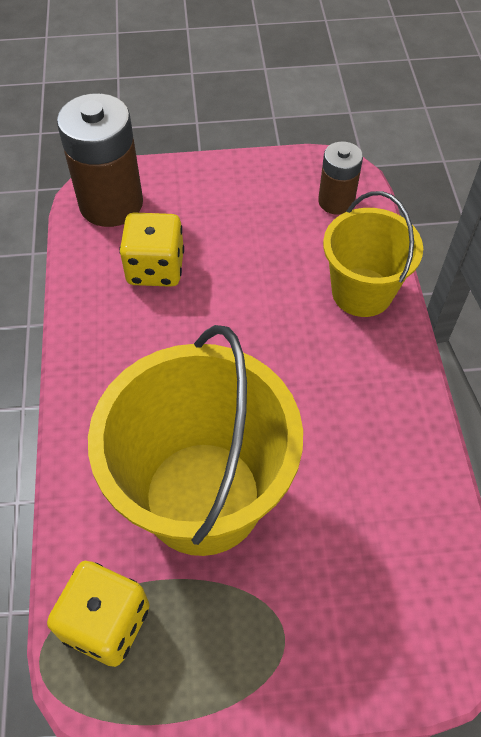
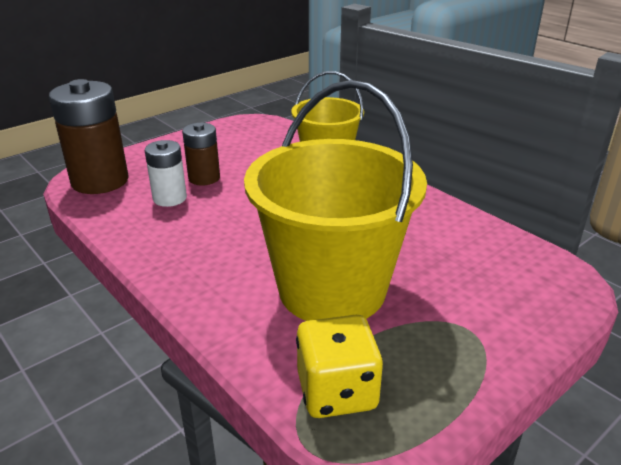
camera: 35 degrees left, 25 degrees down
(155, 268) = (170, 198): yellow dice -> white battery
(336, 201) = (266, 133): brown battery -> brown battery (204, 178)

